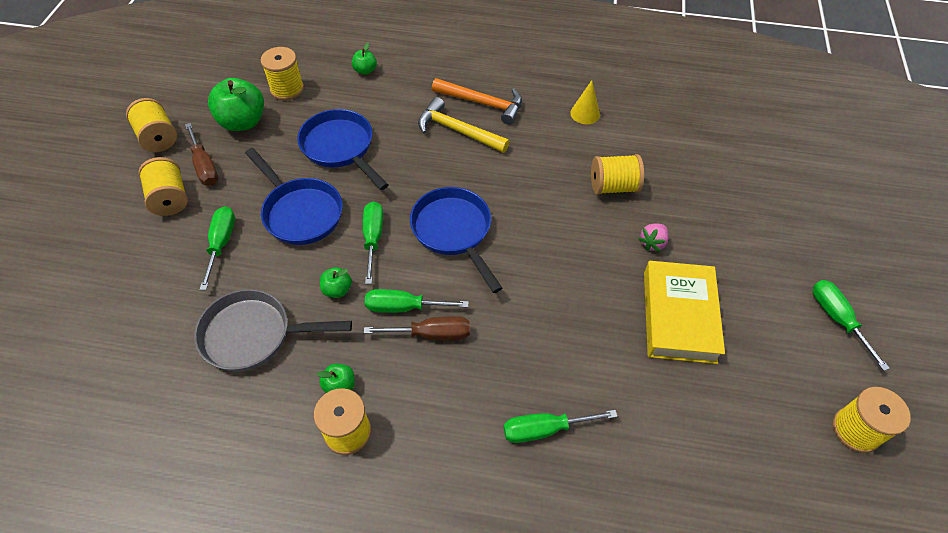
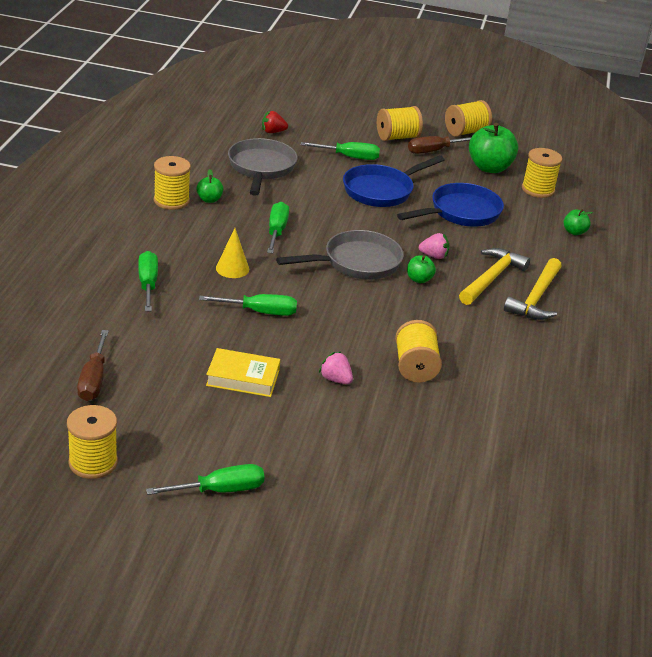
camera: 90 degrees right, 20 degrees down
(150, 330) = (273, 132): none -> red strawberry
(337, 290) = (298, 203): green apple -> green apple (419, 279)
(373, 239) = (350, 222): green screwdriver -> green screwdriver (260, 312)
(428, 170) = (434, 256): none -> pink strawberry
(431, 334) = (248, 241): brown screwdriver -> brown screwdriver (93, 380)
(454, 231) = (357, 263): blue pan -> grey pan
(483, 103) = (535, 298): orange hammer -> yellow hammer
(585, 113) = (530, 367): yellow cone -> yellow cone (232, 268)
(679, 316) = (243, 378): yellow book -> yellow book, size x0.65

